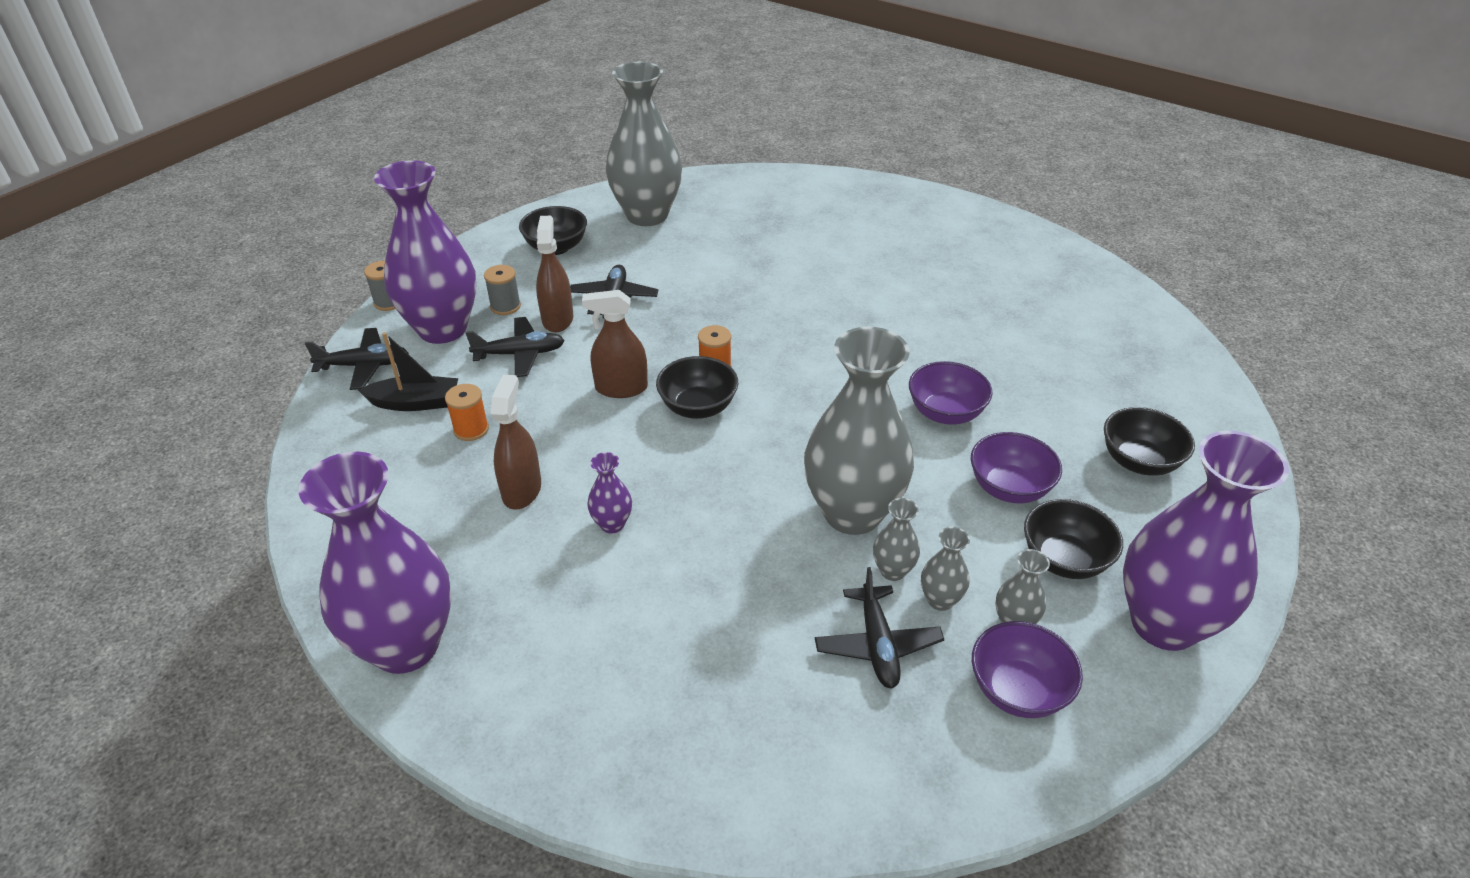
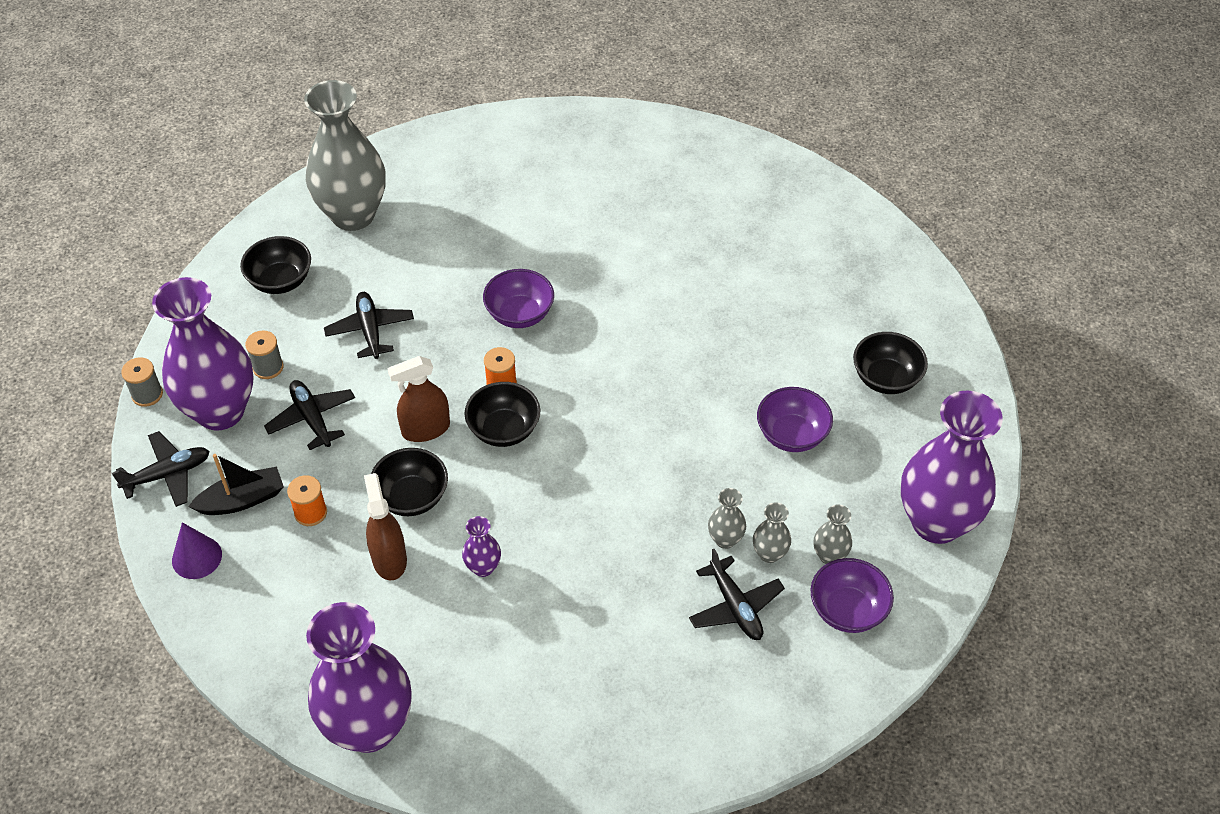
camera: 20 degrees left, 10 degrees up
(343, 439) = (197, 557): none -> purple cone
(520, 354) = (312, 419): black plane -> black plane turned 90 degrees counterclockwise
(557, 319) = (327, 368): brown spray bottle -> none
(852, 513) = (675, 496): grey vase -> none
(945, 413) = (718, 374): purple bowl -> purple bowl (520, 314)
(1064, 560) = (851, 489): black bowl -> black bowl (412, 497)

